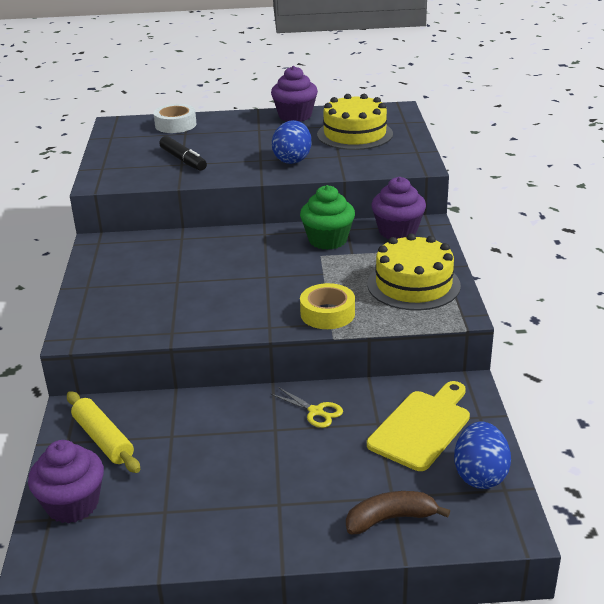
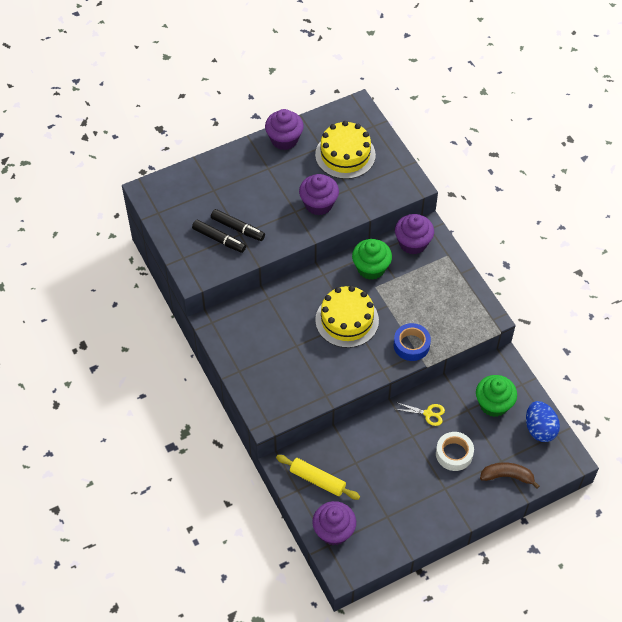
camera: 25 degrees left, 25 degrees up
(154, 163) = (219, 239): none -> black marker
(175, 125) = (197, 179): white tape -> white tape (454, 454)
(292, 159) = (318, 204): blue egg -> purple cupcake
(327, 313) = (411, 345): yellow tape -> blue tape
(390, 519) = (507, 476): brown banana -> brown banana turned 45 degrees clockwise
(413, 285) = (450, 299): yellow cake -> yellow cake (347, 320)
(422, 427) = (493, 404): yellow cutting board -> green cupcake

